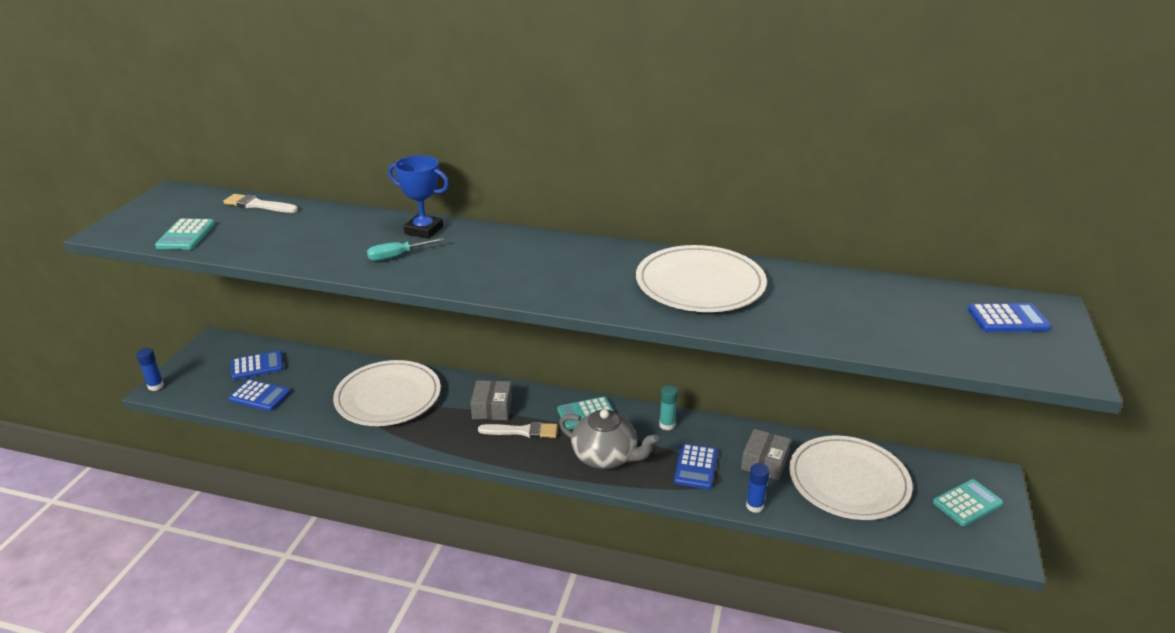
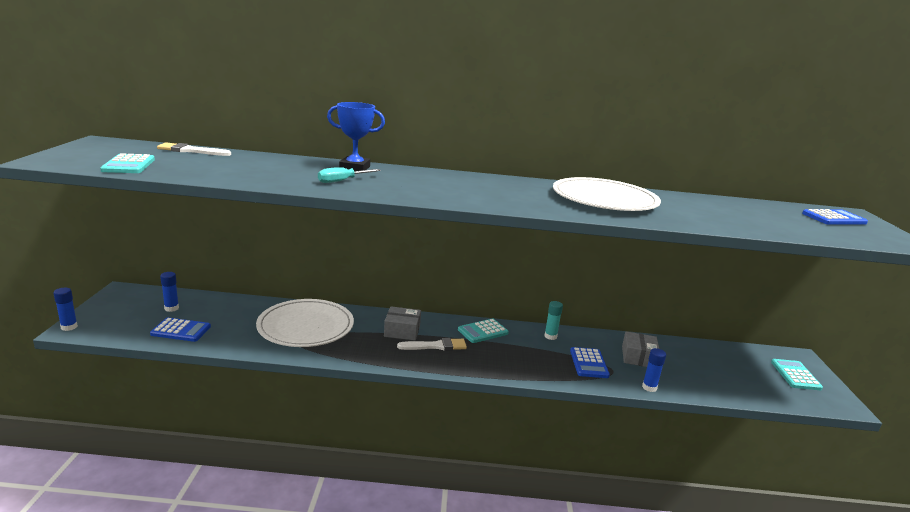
camera: 15 degrees left, 10 degrees down
(257, 366) = (171, 308): blue calculator -> blue glue stick
(492, 408) = (402, 331): grey box -> grey box turned 75 degrees counterclockwise
(605, 457) = (514, 360): grey teapot -> none
(848, 481) = (706, 366): white plate -> none
(967, 503) = (795, 375): turquoise calculator -> turquoise calculator turned 45 degrees counterclockwise

